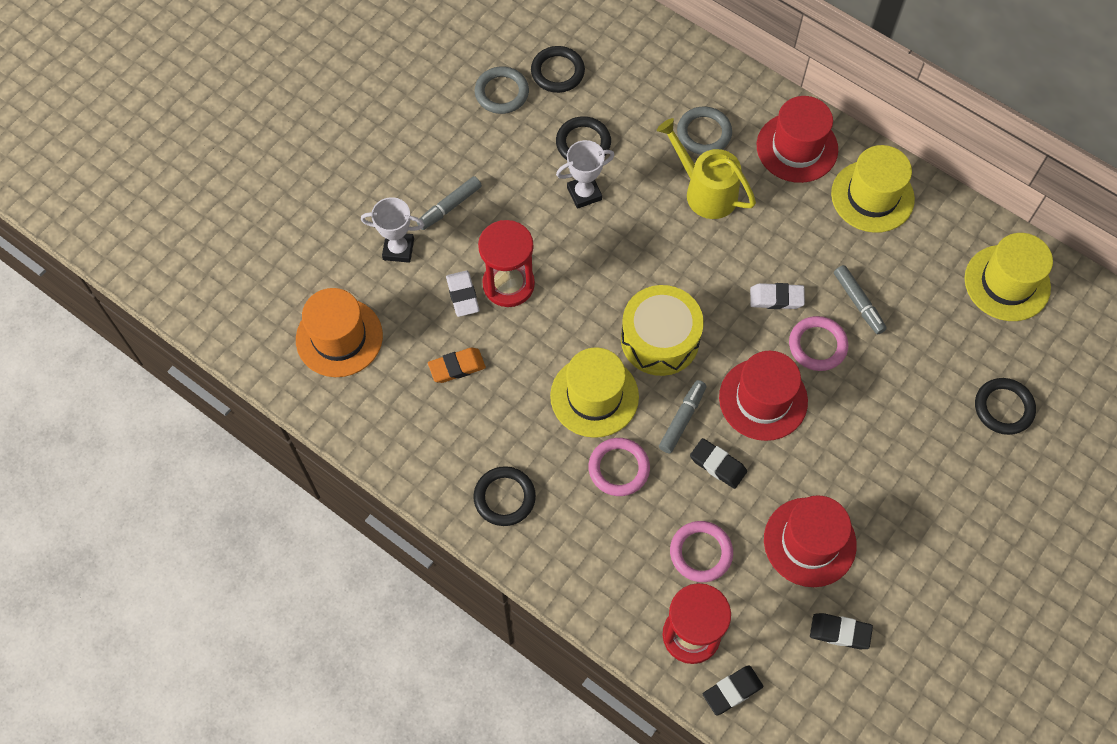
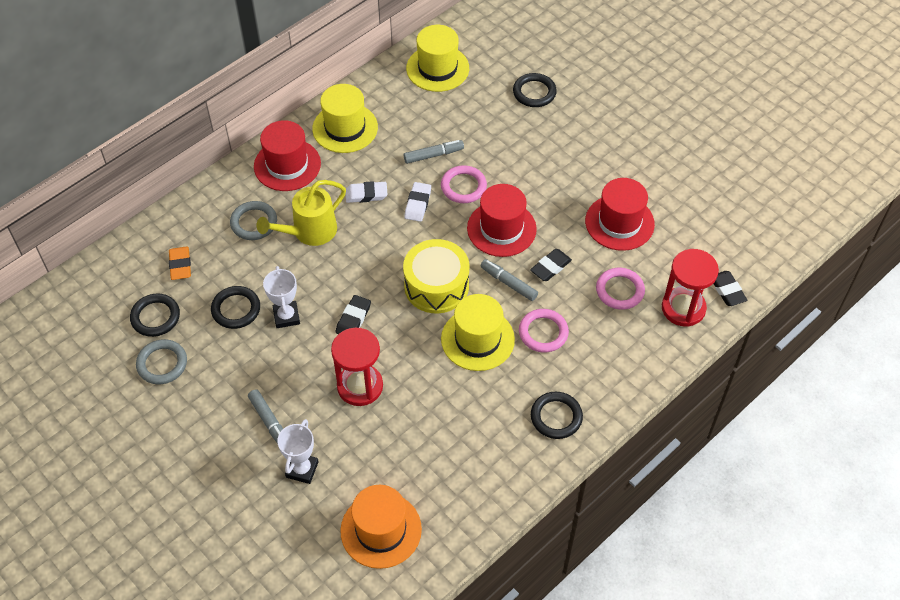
camera: 80 degrees left, 10 degrees down
(457, 367) = (430, 437): orange eraser -> orange eraser (180, 265)
(463, 295) = (362, 423): white eraser -> white eraser (366, 194)
(840, 632) = (688, 218): black eraser -> black eraser (353, 319)

